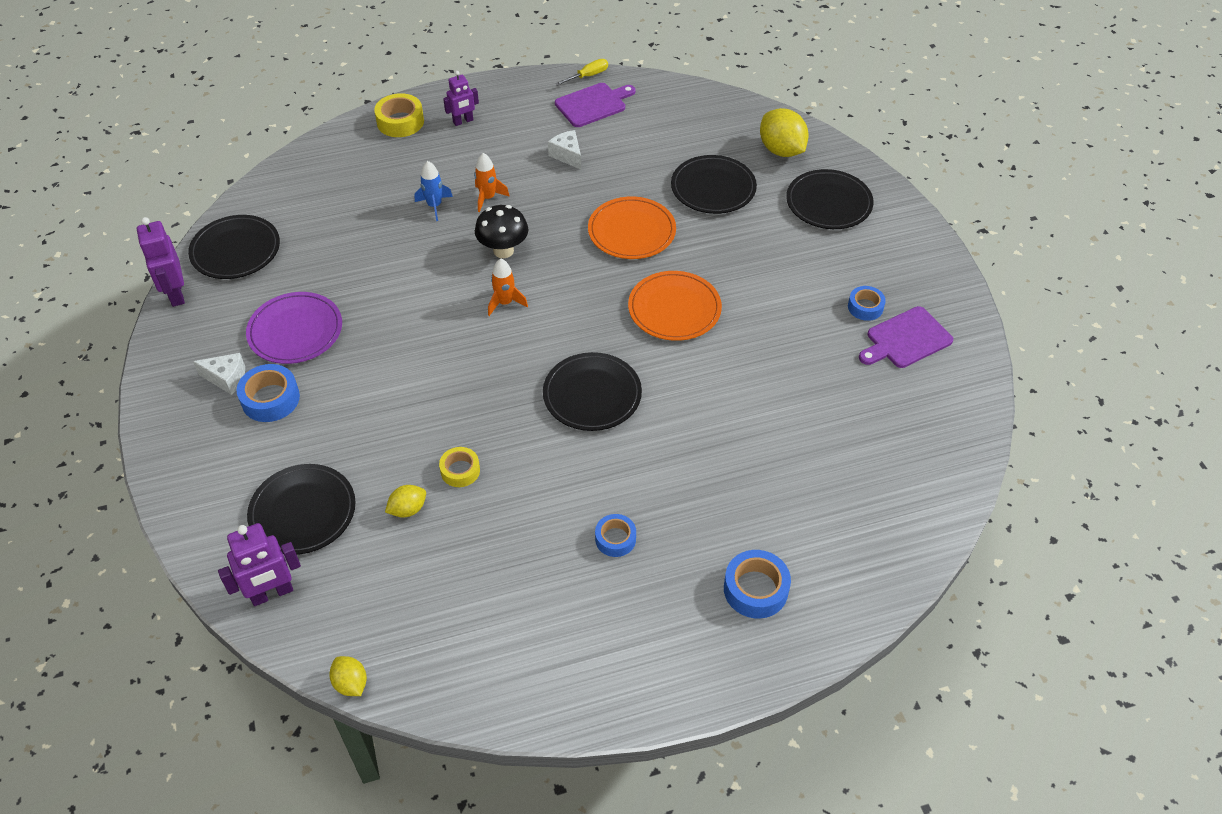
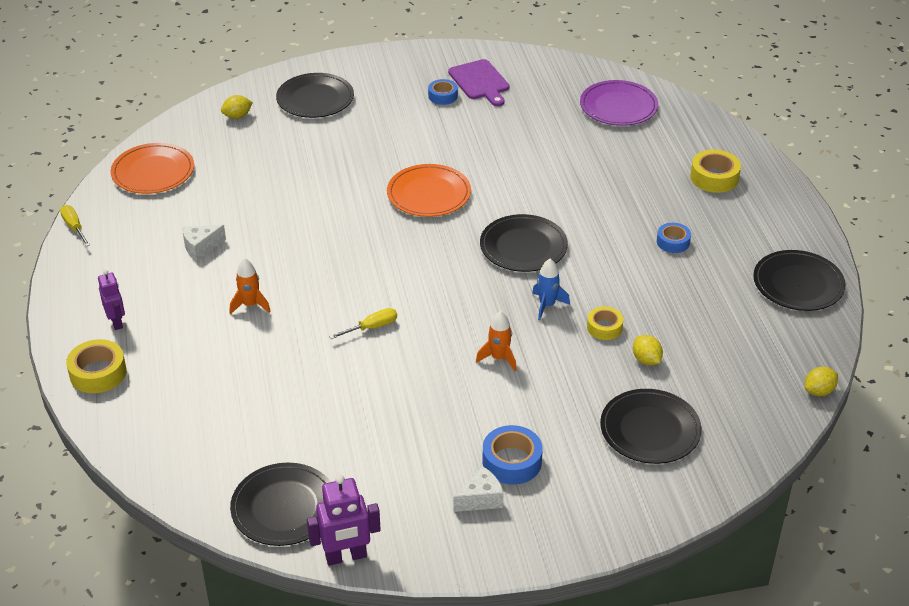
camera: 85 degrees left, 10 degrees down
(226, 378) = (481, 499): white cheese -> white cheese turned 45 degrees clockwise
(272, 593) = (738, 445): purple robot -> none
(295, 331) = (420, 447): purple plate -> purple plate (618, 106)
(434, 206) = (252, 344): blue rocket -> blue rocket (547, 305)
(458, 283) = (371, 327): none -> yellow screwdriver
(503, 251) = (332, 295): black mushroom -> none
(505, 303) = (404, 296): orange rocket -> orange rocket (499, 358)
(593, 104) = (124, 226): purple cutting board -> none
(631, 231) = (324, 212): orange plate -> orange plate (153, 172)
(713, 188) = (277, 159): black plate -> black plate (798, 284)
(755, 589) = (714, 177): blue tape -> yellow tape
(781, 150) = (237, 116): yellow lemon -> yellow lemon, size x0.55

